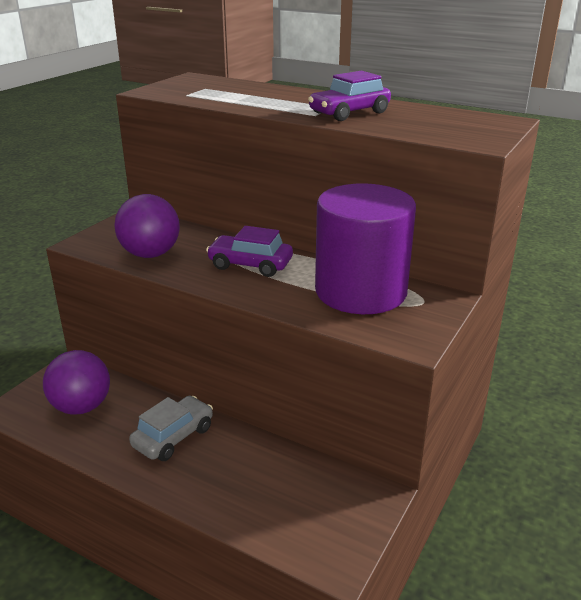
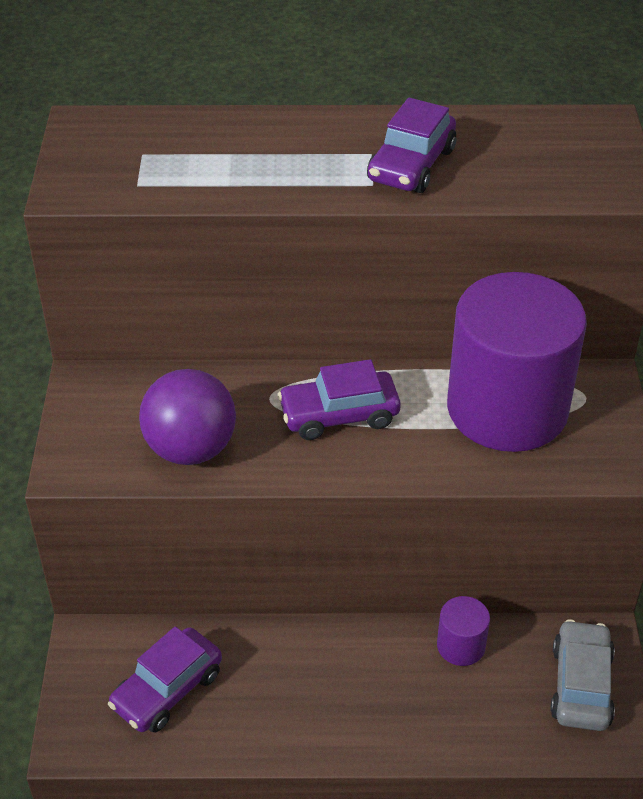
camera: 30 degrees left, 15 degrees up
(82, 407) = (167, 689): purple ball -> purple car
(173, 437) = (324, 675): grey car -> grey car (581, 685)
(273, 457) = (461, 646): none -> purple cylinder

